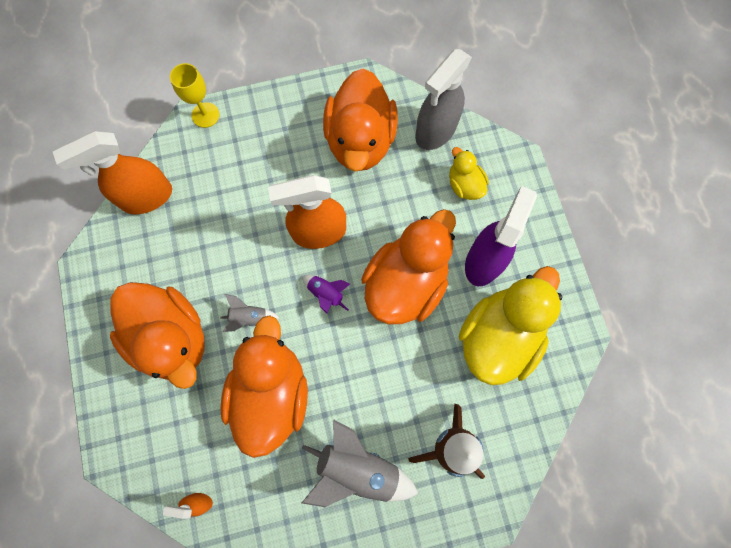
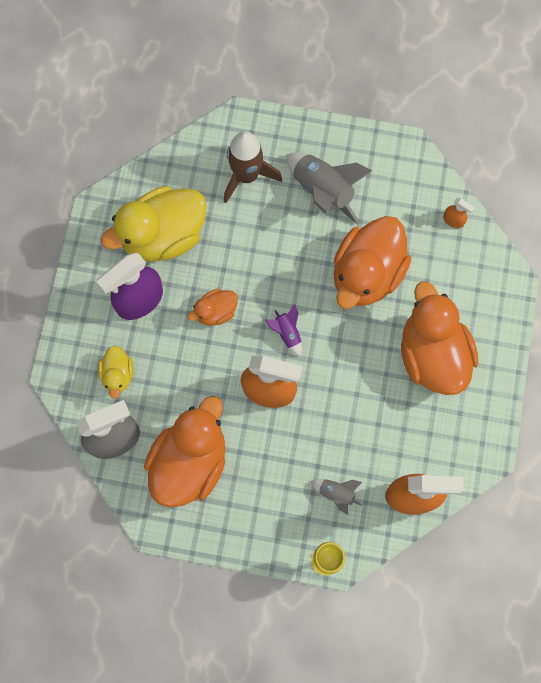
camera: 155 degrees left, 0 degrees up
(249, 317) = (361, 342): grey rocket -> grey rocket (336, 494)
(405, 283) = (215, 312): orange duck -> orange duck, size x0.49

